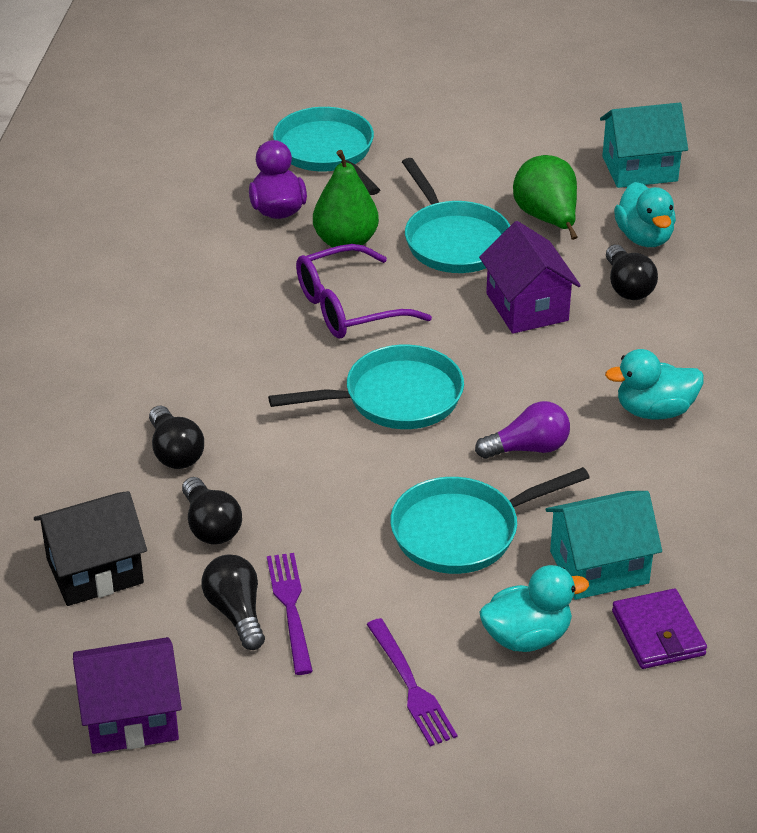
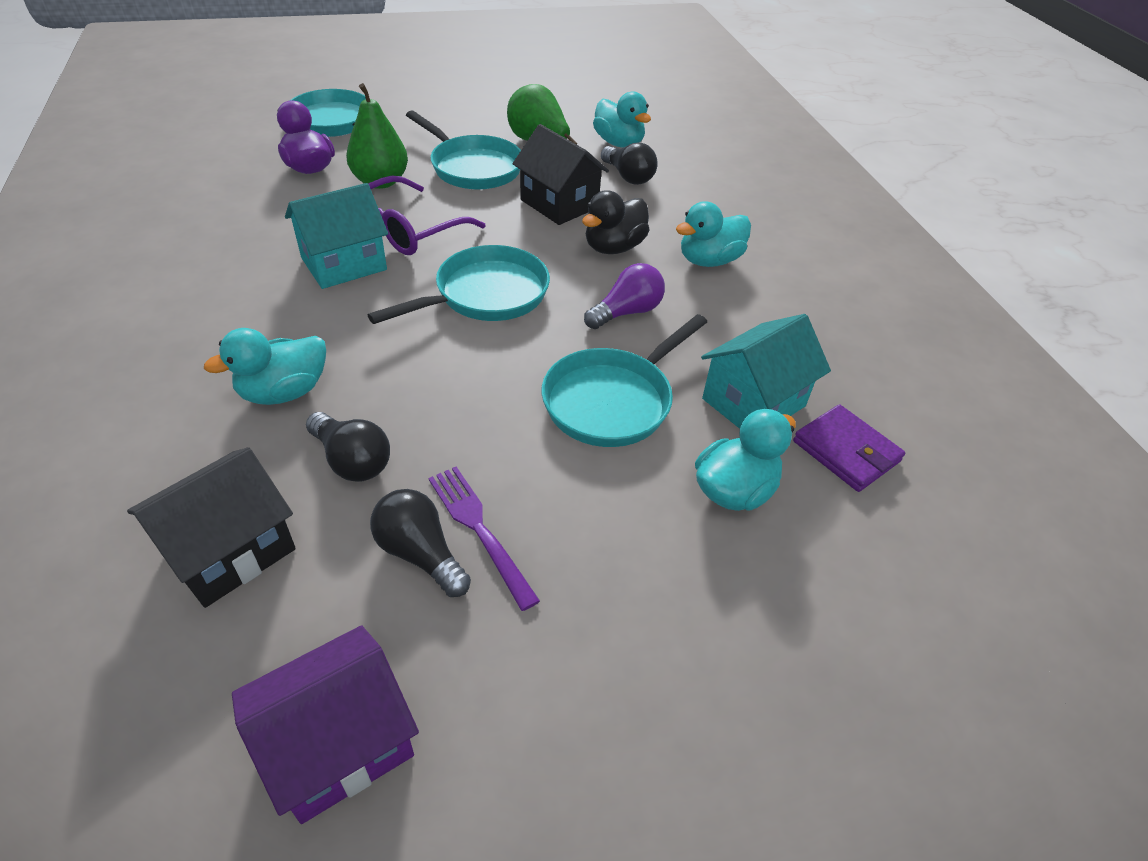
camera: 25 degrees left, 5 degrees up
(175, 452) = (284, 392): black light bulb -> turquoise duck
(412, 687) = (655, 584): purple fork -> none
(527, 307) = (559, 204): purple house -> black house
(557, 373) = (614, 247): none -> black duck
(639, 169) = (587, 102): turquoise house -> turquoise house (344, 264)

